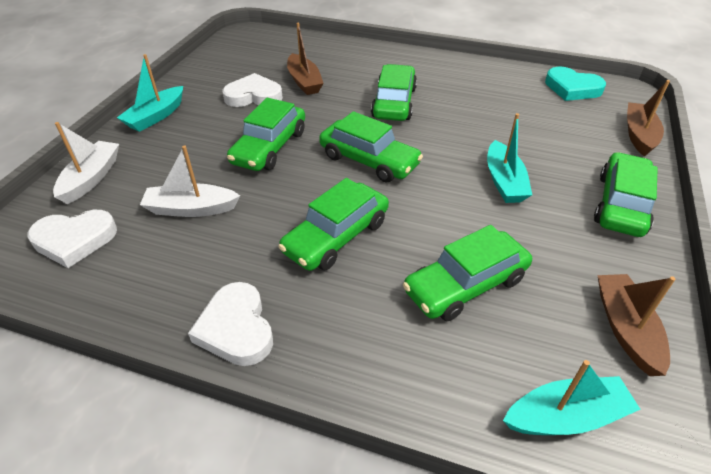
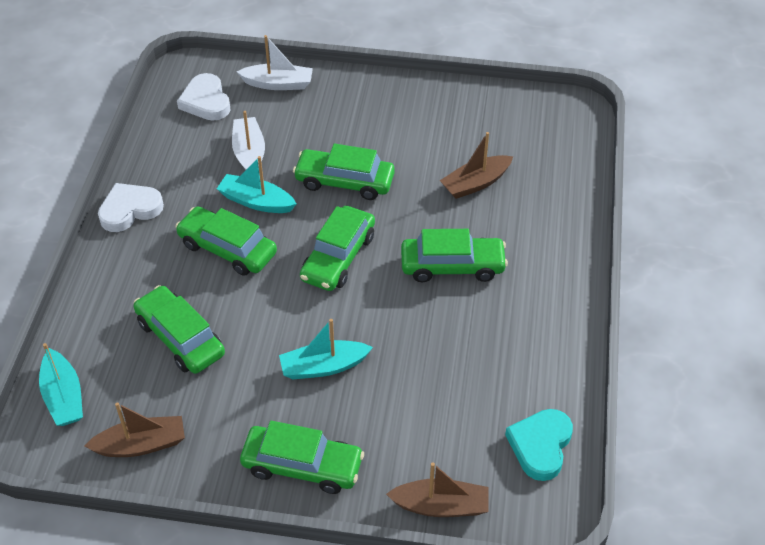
camera: 80 degrees right, 5 degrees up
(156, 116) = (377, 92): turquoise boat -> turquoise boat (256, 202)
(253, 96) = (433, 150): white heart -> none

